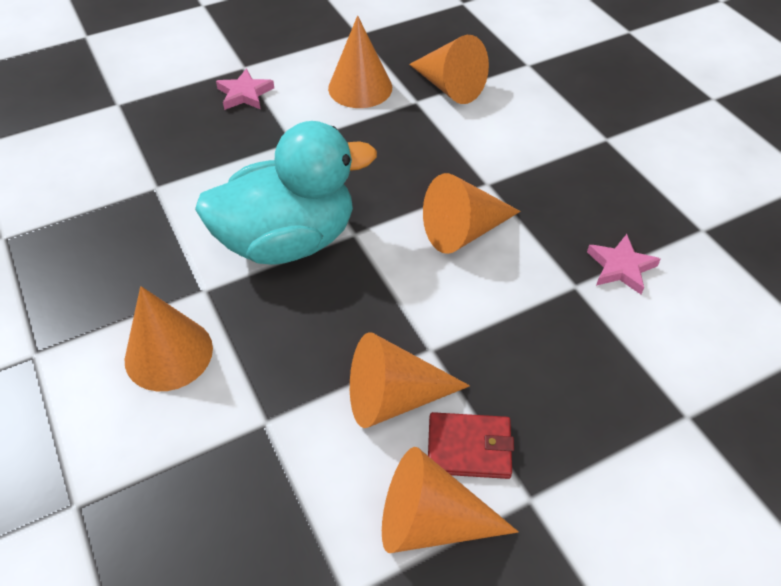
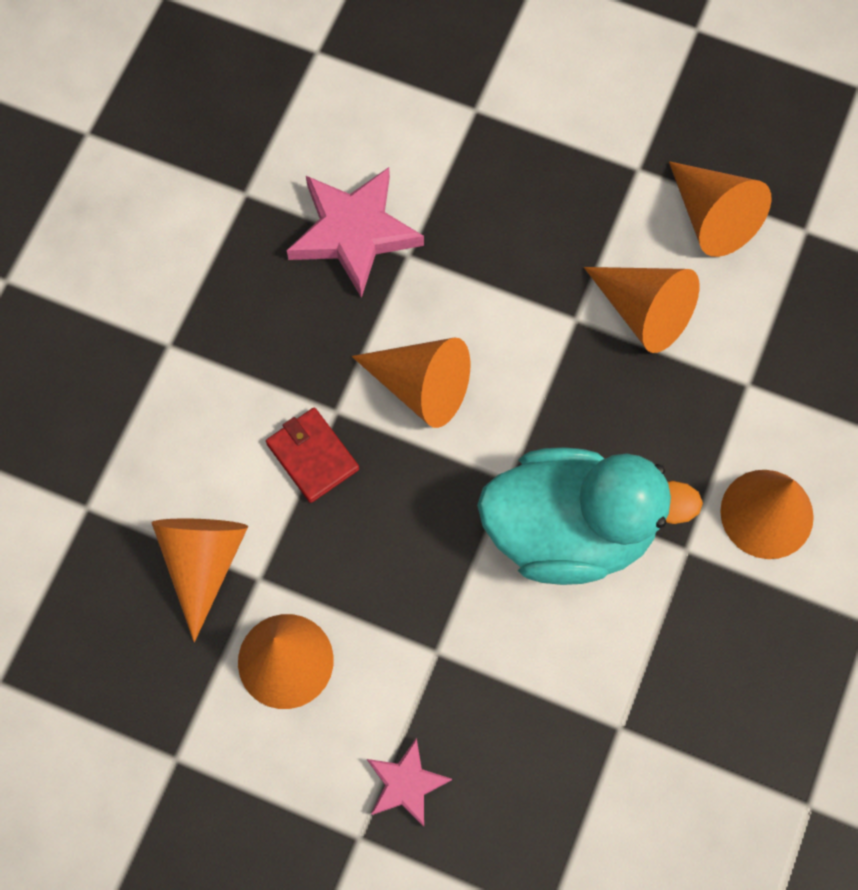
camera: 130 degrees left, 20 degrees up
(288, 241) = (569, 530): turquoise duck -> turquoise duck turned 150 degrees clockwise
(469, 448) = (636, 231): red wallet -> red wallet (312, 456)
(620, 267) = (354, 233): pink star -> pink star, size x1.76

